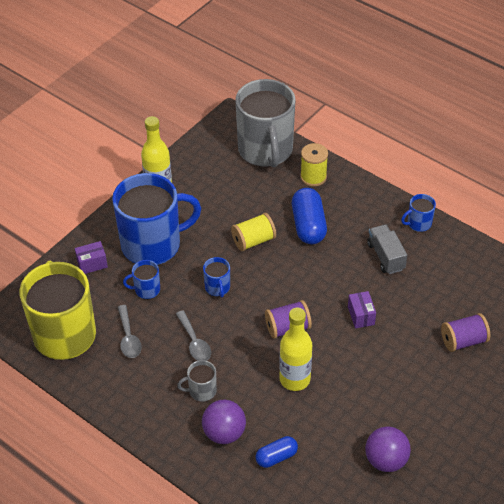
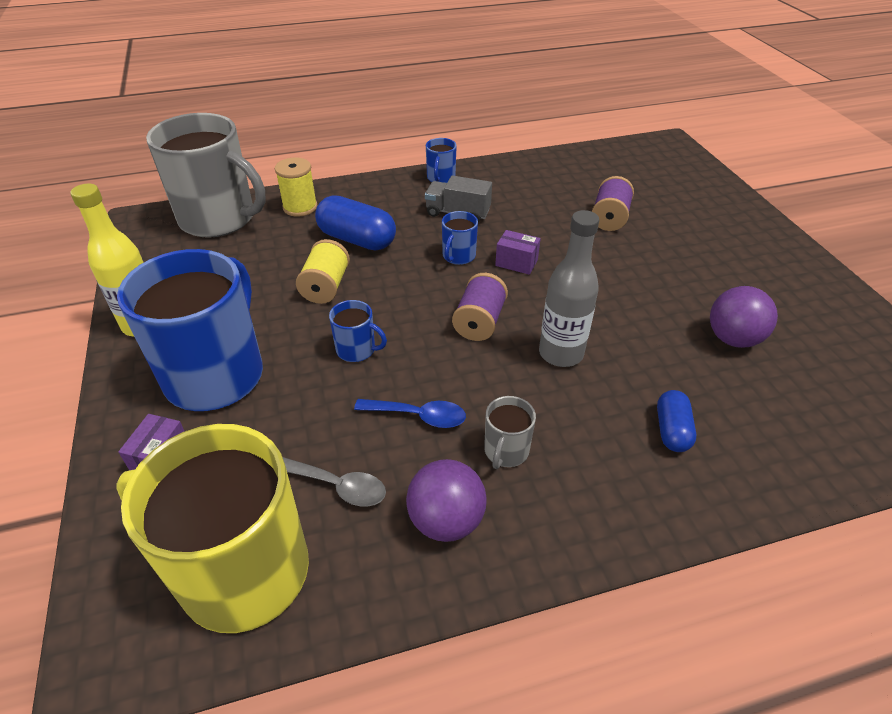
camera: 55 degrees left, 5 degrees down
(146, 289) = (279, 420): blue mug -> blue mug (458, 256)
(194, 342) = (418, 416): grey spoon -> blue spoon
(224, 433) = (596, 464): purple ball -> purple ball (446, 520)
(294, 379) = (561, 353): yellow bottle -> grey bottle

